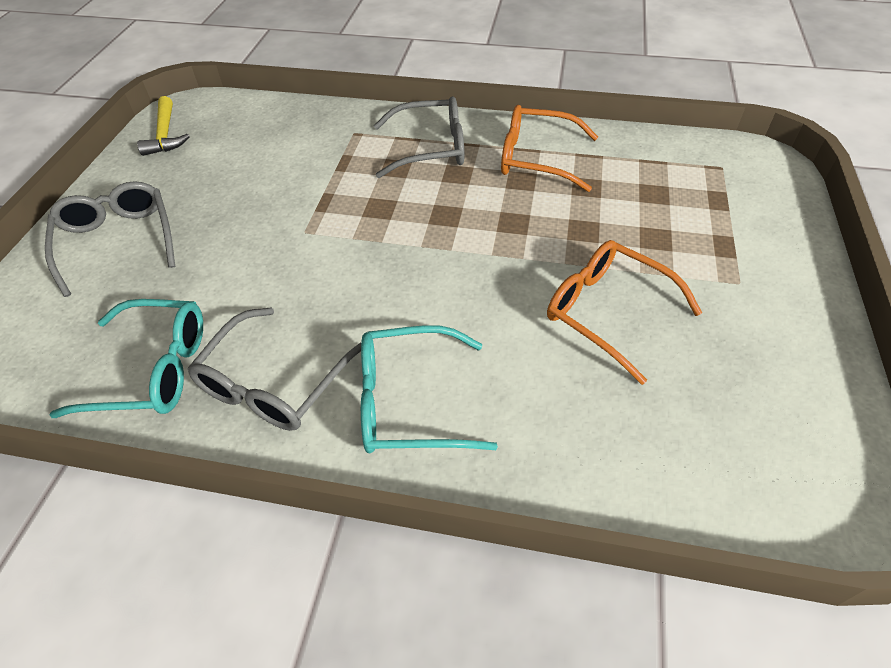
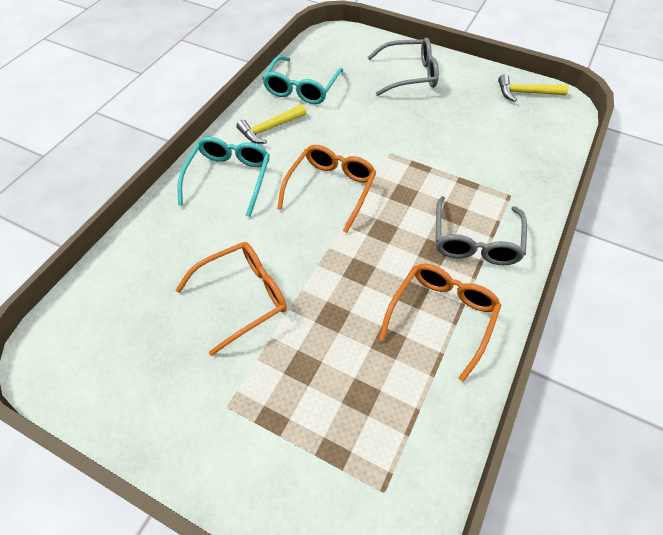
camera: 105 degrees right, 5 degrees up
(273, 384) = (270, 128): grey glasses -> yellow hammer
(392, 274) = (331, 189): none -> orange glasses

